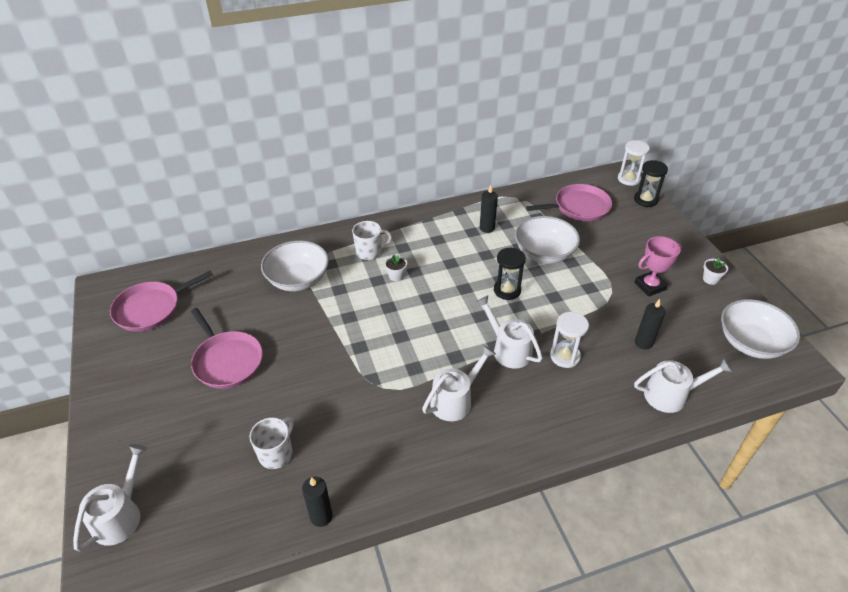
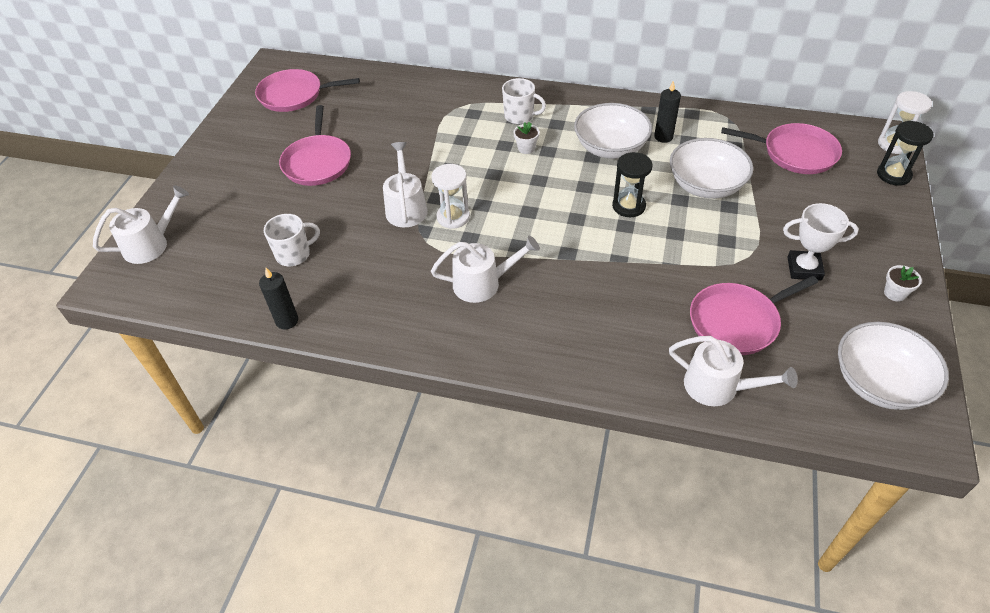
camera: 35 degrees right, 5 degrees up
(298, 279) = (432, 117): white bowl -> white bowl (610, 148)
(508, 349) = (577, 262): white watering can -> white watering can (406, 208)
(565, 356) = (632, 295): white hourglass -> white hourglass (453, 217)
(643, 343) = (737, 322): black candle -> pink pan
(650, 286) = (804, 268): pink trophy -> white trophy

